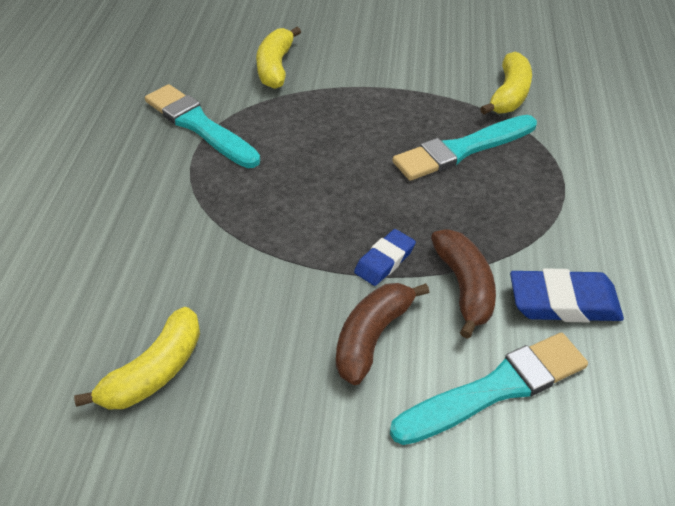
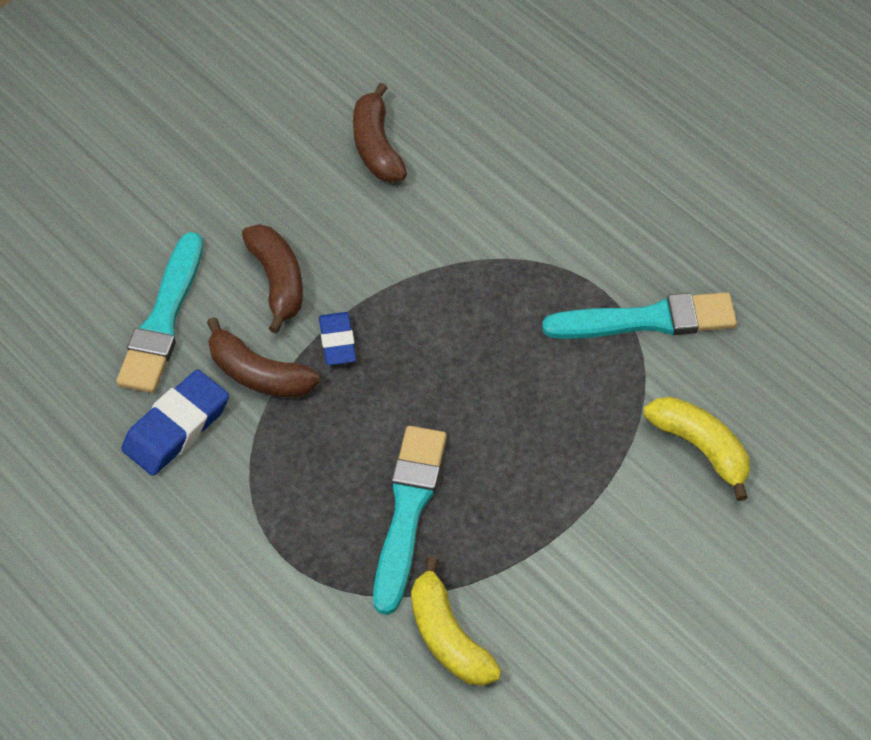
camera: 130 degrees right, 10 degrees up
(154, 372) = (376, 146): yellow banana -> brown banana

